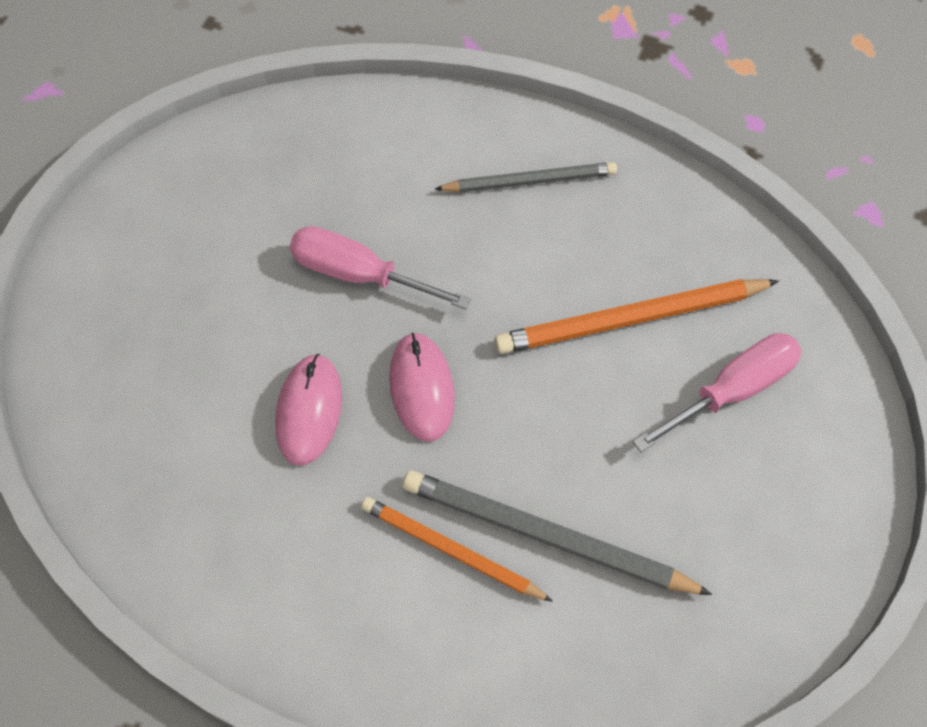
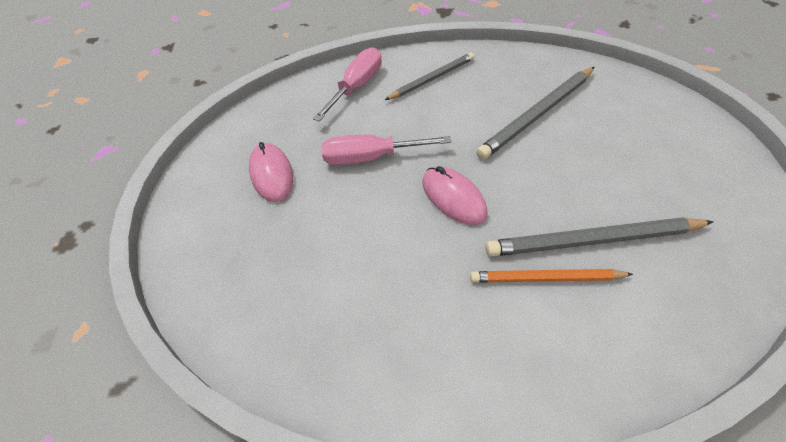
camera: 25 degrees left, 10 degrees down
(309, 411) = (393, 242): pink mouse -> pink mouse (272, 174)
(630, 319) = (537, 115): orange pencil -> grey pencil
(732, 390) = (617, 123): pink screwdriver -> pink screwdriver (356, 86)

